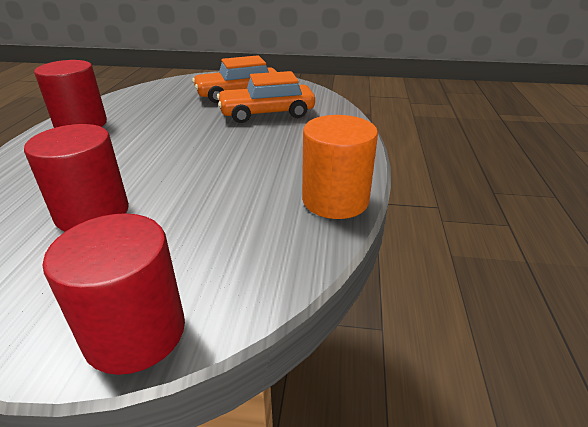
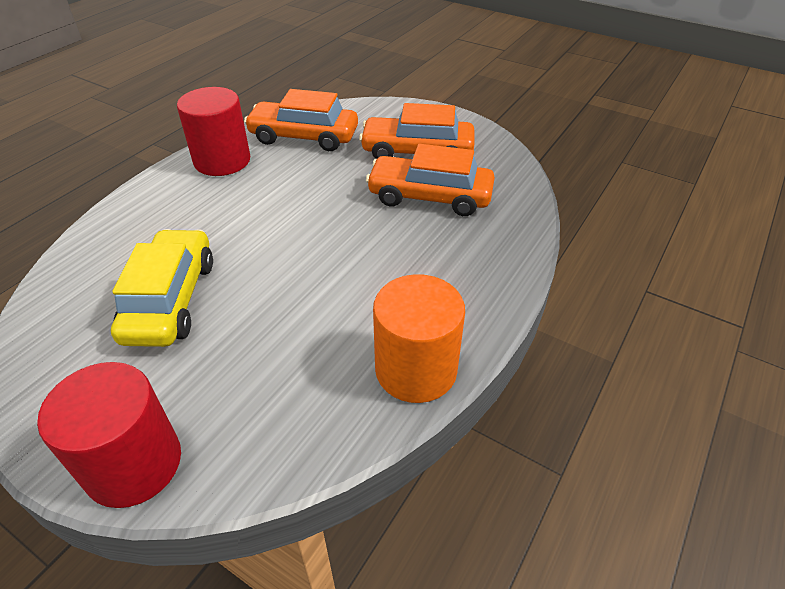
camera: 25 degrees right, 10 degrees up
(92, 213) = (171, 299): red cylinder -> yellow car
(144, 101) = (304, 137): none -> orange car

